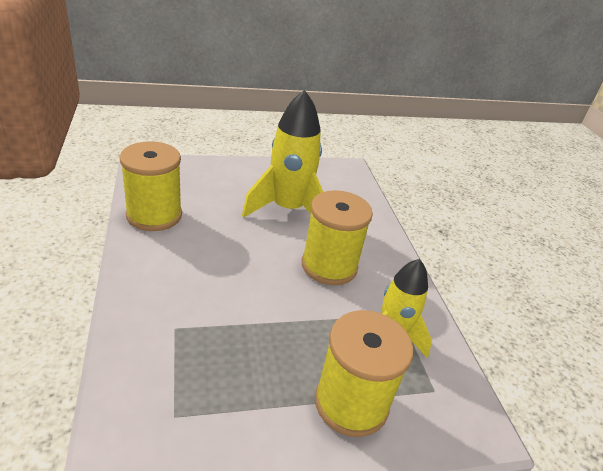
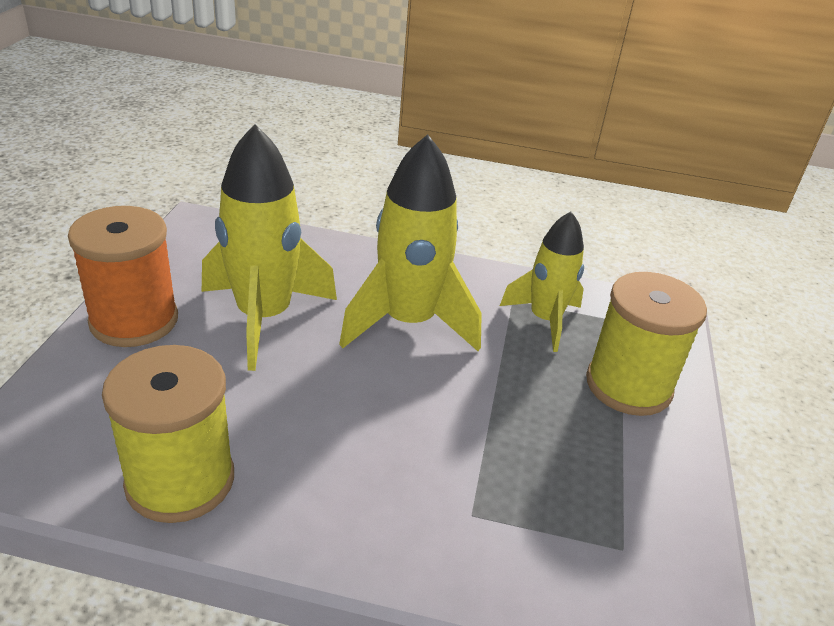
camera: 65 degrees left, 0 degrees up
(253, 172) = (134, 320): none -> orange spool
(329, 266) = (408, 322): yellow spool -> yellow rocket

